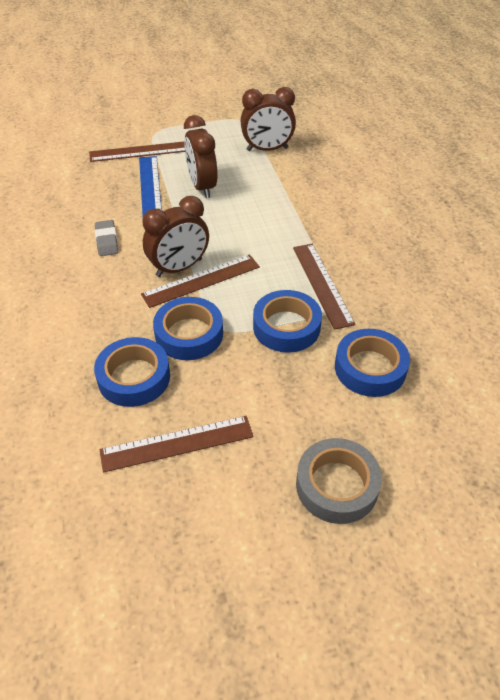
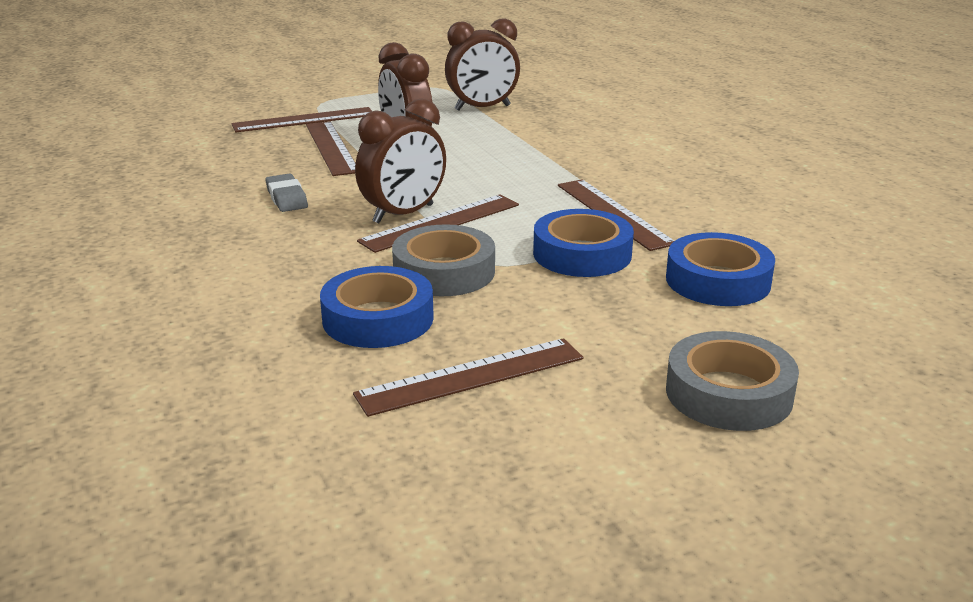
camera: 10 degrees left, 20 degrees down
(150, 186) = (331, 148): blue ruler -> brown ruler
(189, 334) = (444, 272): blue tape -> grey tape

